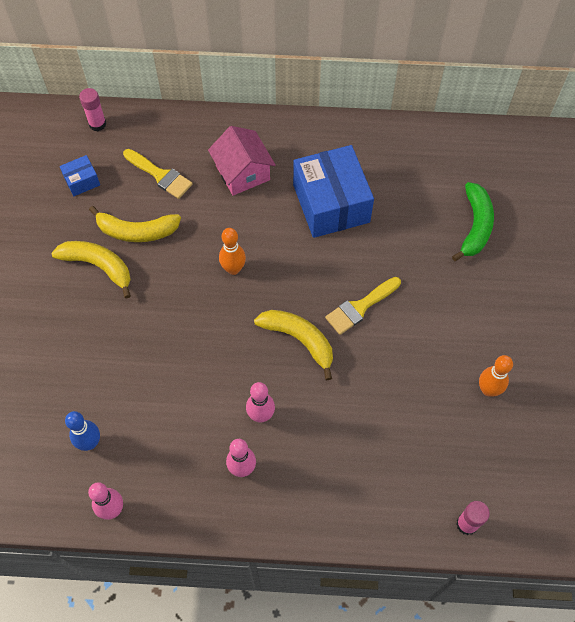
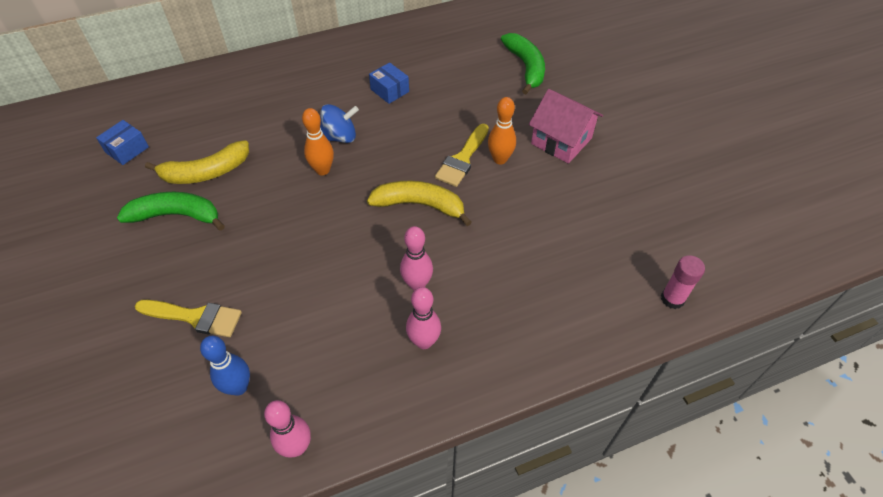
camera: 25 degrees left, 10 degrees down
(97, 124) = (125, 100): pink glue stick -> none
(98, 266) = (176, 215): yellow banana -> green banana
(160, 175) = (210, 120): yellow brush -> yellow brush (195, 317)
(242, 172) = (293, 93): pink house -> pink house (561, 141)
(263, 239) = (340, 137): none -> blue spinning top
(331, 203) = (389, 90): blue box -> blue box, size x0.45
(488, 390) = (616, 181): orange bowling pin -> orange bowling pin (500, 159)

